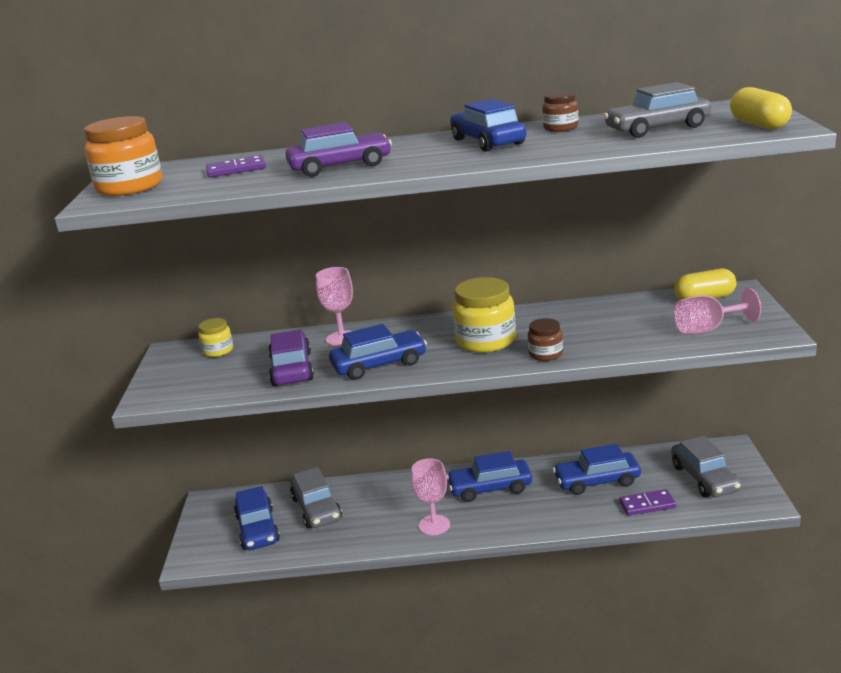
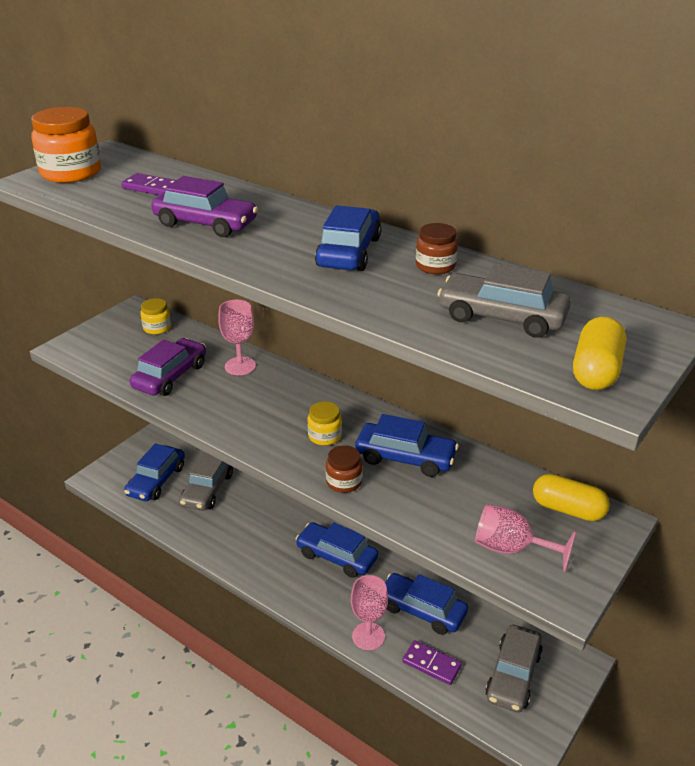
camera: 35 degrees right, 10 degrees up
(379, 365) = (224, 410): blue car -> blue car (405, 458)
(434, 525) = (260, 561): pink goblet -> pink goblet (368, 636)
(485, 341) = (325, 436): yellow jar -> yellow jar, size x0.54

